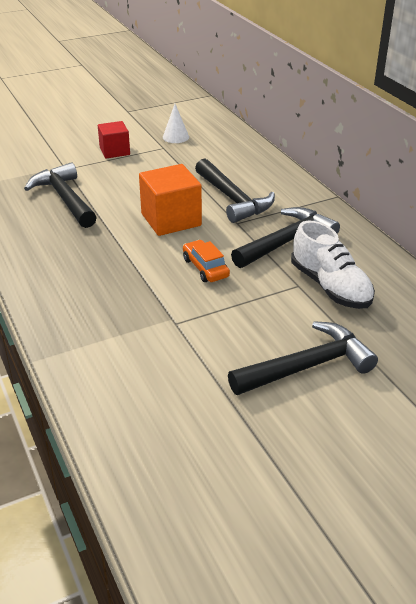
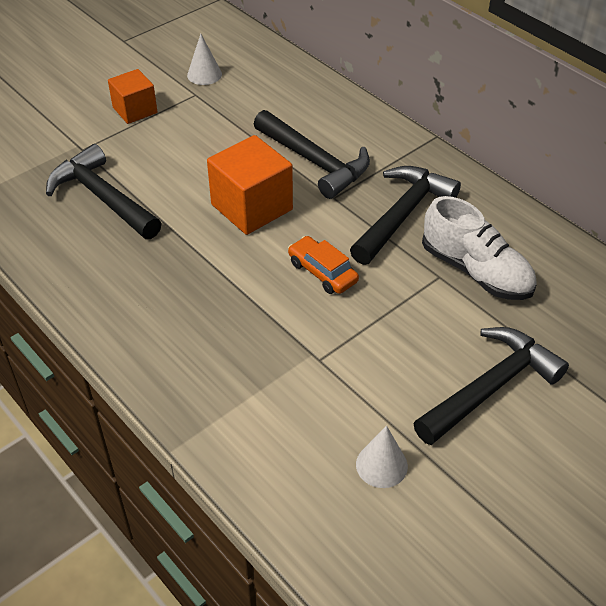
camera: 15 degrees left, 10 degrees up
(114, 151) = (135, 110): red cube -> orange cube
(191, 402) = (381, 465): none -> white cone

